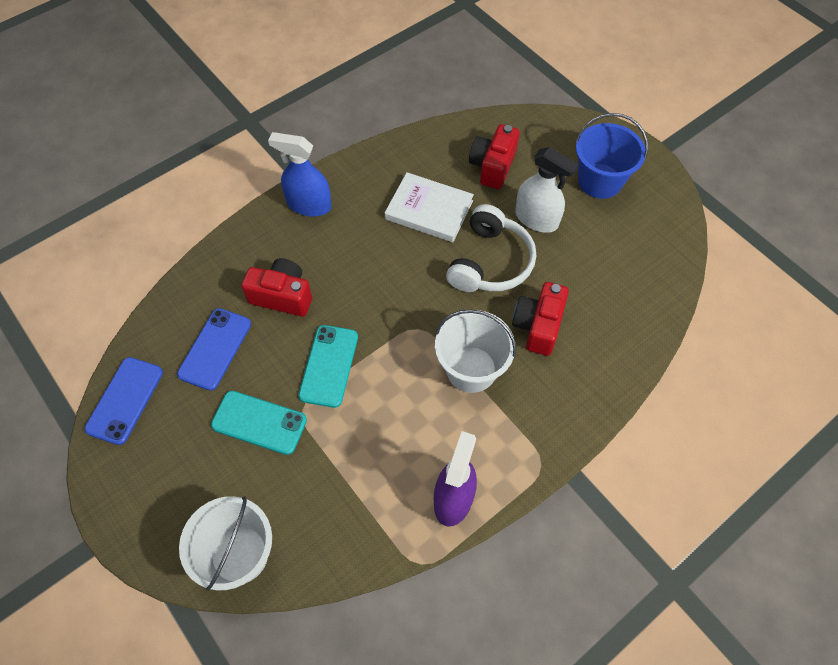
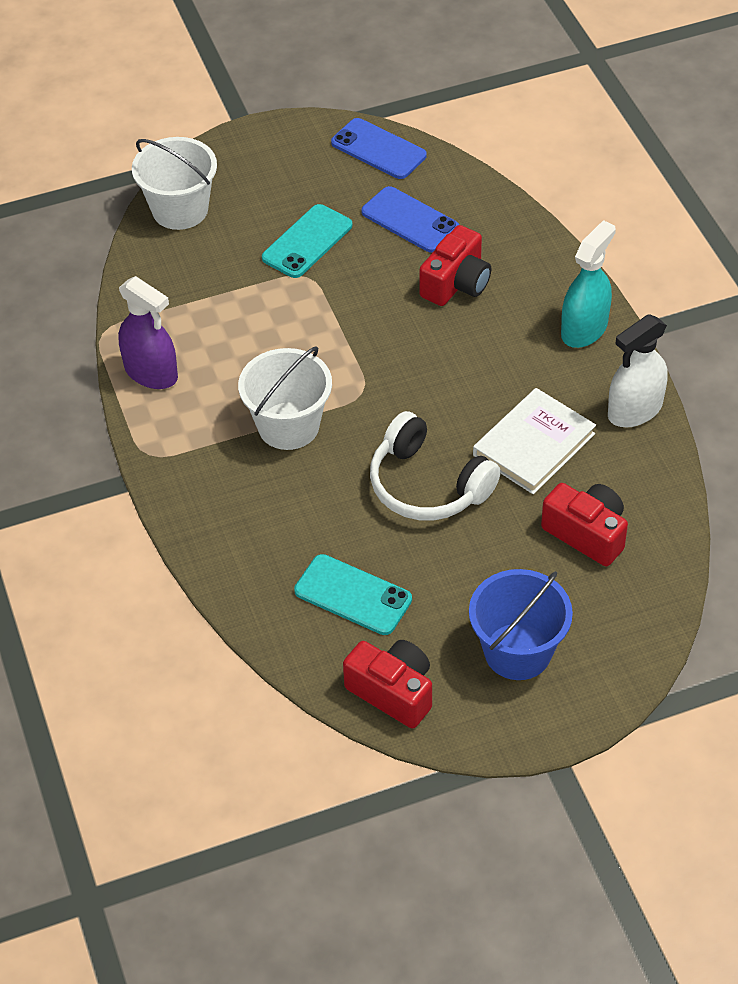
camera: 110 degrees right, 10 degrees down
(309, 205) = (584, 329): blue spray bottle -> turquoise spray bottle
(329, 366) = (348, 306): turquoise phone -> turquoise phone (353, 595)
(536, 219) = (477, 555): white spray bottle -> white spray bottle (635, 410)
(538, 326) = (317, 505): red camera -> red camera (393, 692)

